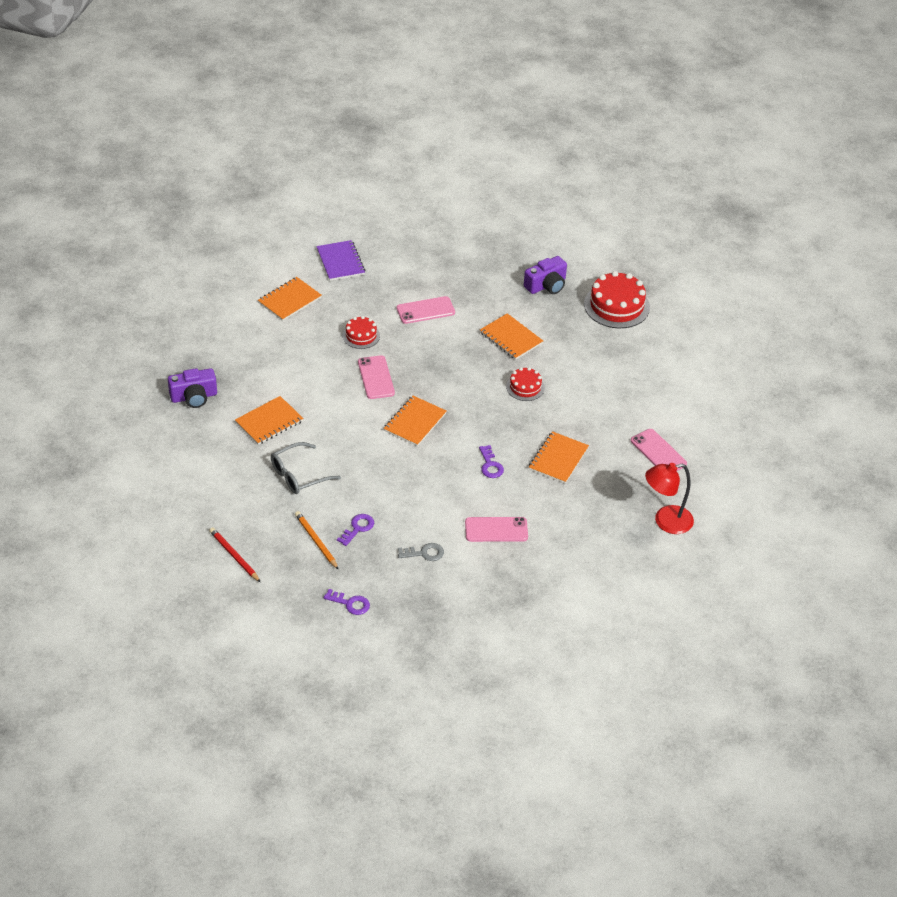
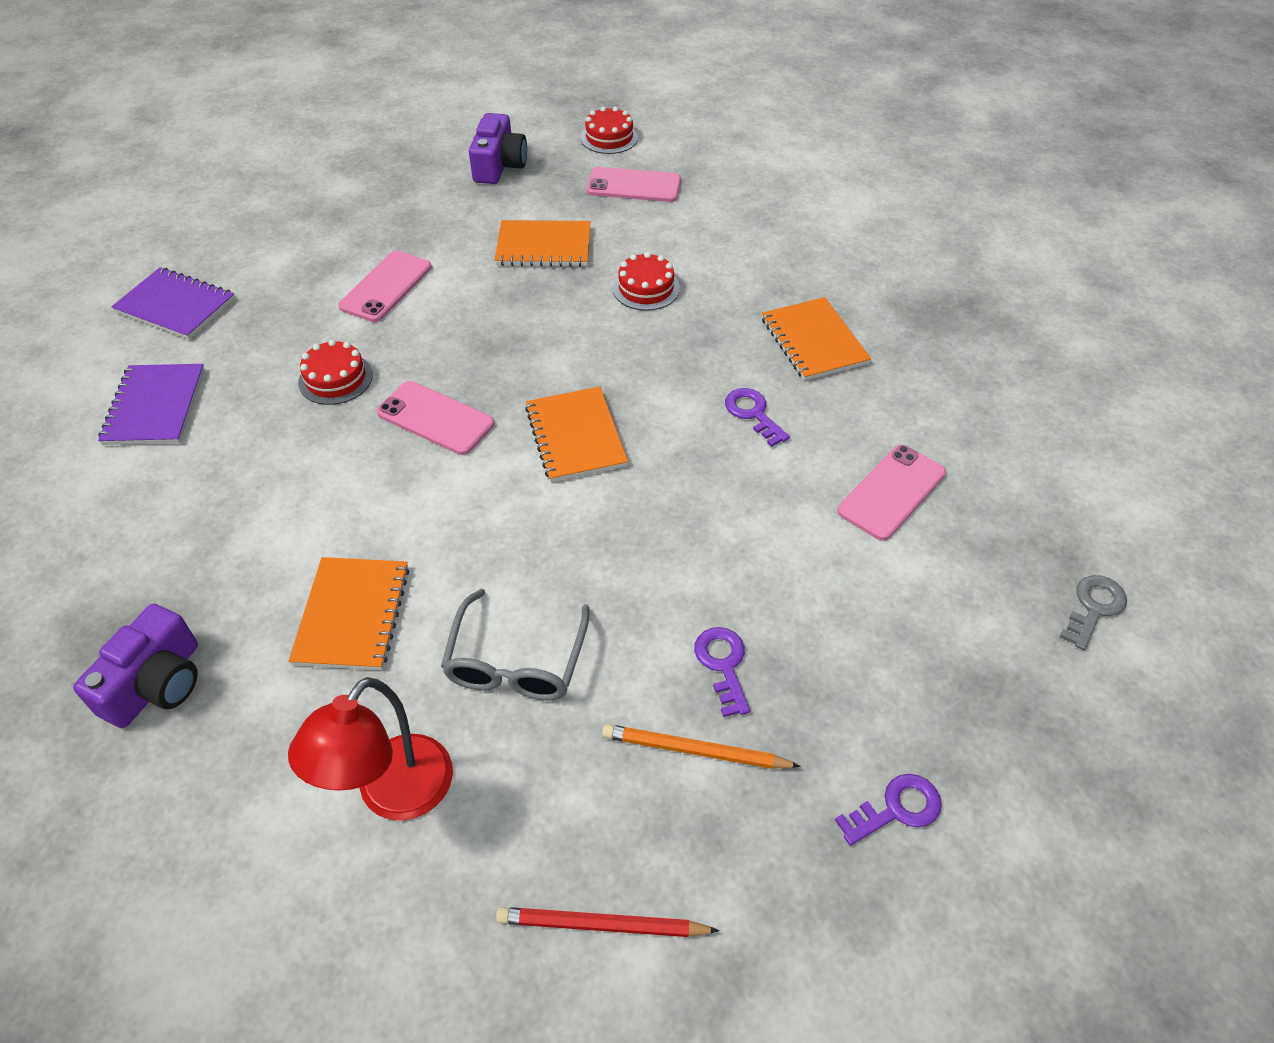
camera: 45 degrees left, 5 degrees up
(289, 300) = (155, 406): orange notebook -> purple notebook
(424, 553) = (864, 613): grey key -> grey key (1094, 608)
(490, 465) = (753, 413): purple key -> purple key turned 150 degrees counterclockwise
(616, 306) = (609, 137): red cake -> red cake, size x0.56
(658, 452) = (896, 251): pink phone -> pink phone (634, 186)
(665, 521) = (1030, 318): red lamp -> red lamp (393, 795)

